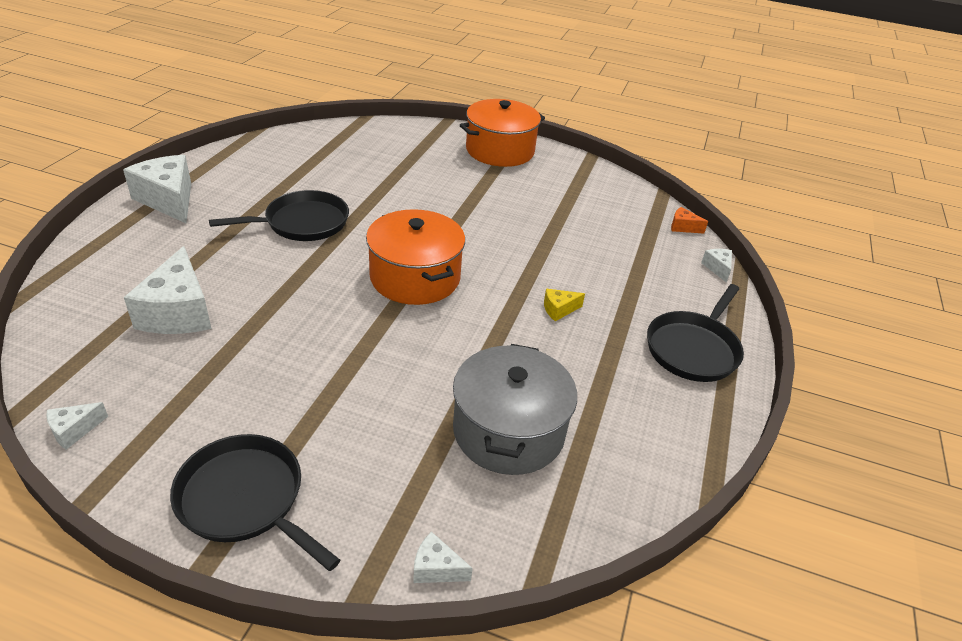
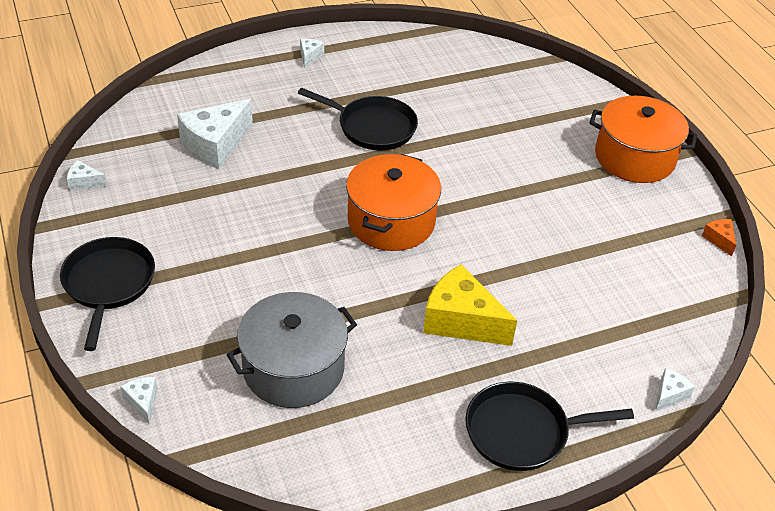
camera: 50 degrees right, 5 degrees up
(168, 200) = (309, 56): white cheese -> white cheese, size x0.46
(559, 310) = (461, 321): yellow cheese -> yellow cheese, size x2.18
(683, 227) = (702, 339): orange cheese -> orange cheese (719, 240)

